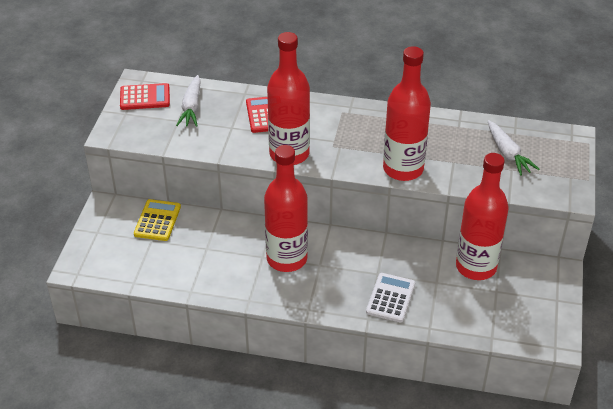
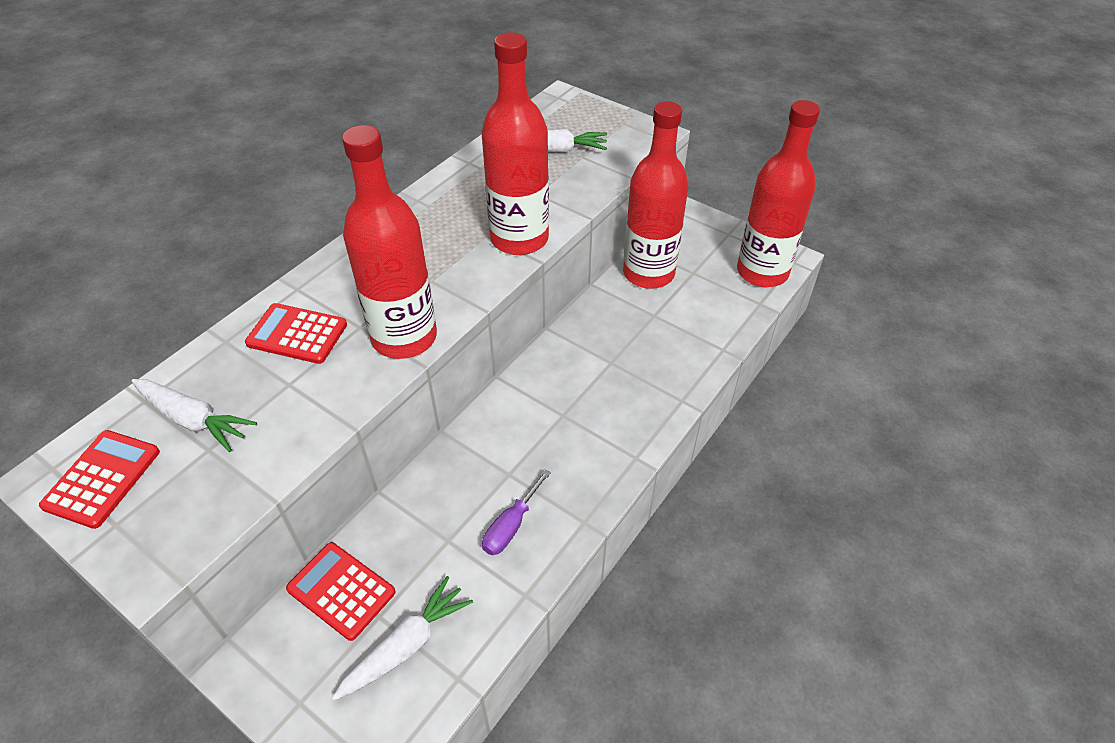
camera: 65 degrees left, 5 degrees up
(141, 256) = (406, 645): none -> white carrot
(157, 220) = (341, 591): yellow calculator -> red calculator
(229, 270) = (511, 526): none -> purple screwdriver
(287, 259) = (530, 447): red bottle -> red bottle (762, 272)
(390, 298) = (658, 366): white calculator -> none

